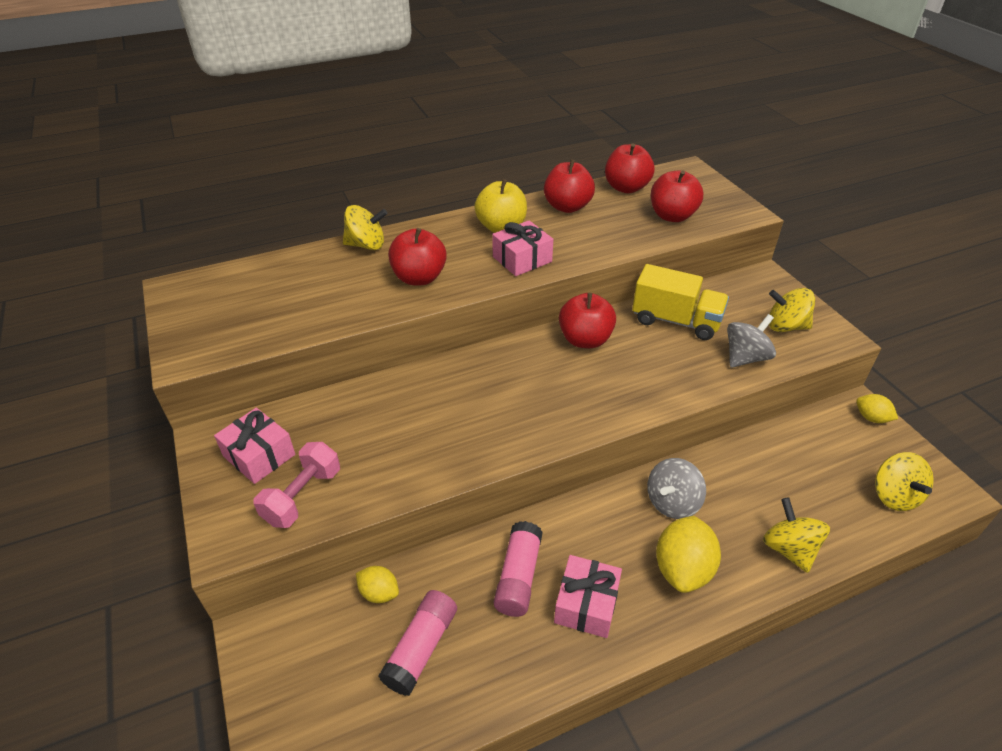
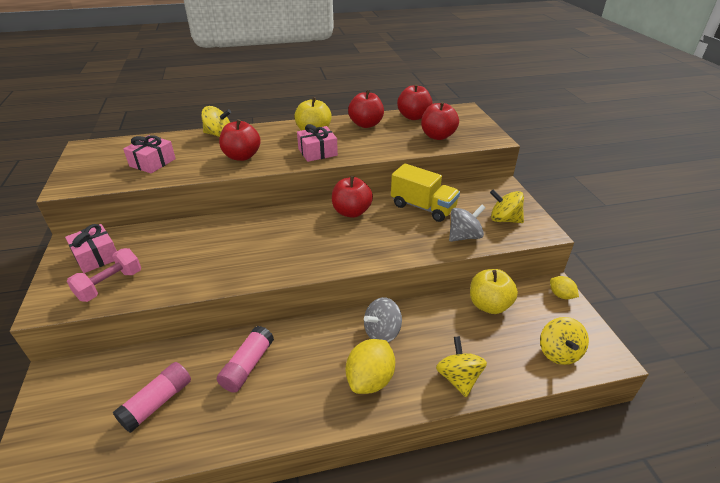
camera: 10 degrees right, 5 degrees down
(379, 593) = (147, 361): yellow lemon -> none
(586, 604) = (288, 392): pink gift -> pink gift (152, 162)
(790, 444) = (489, 305): none -> yellow apple

